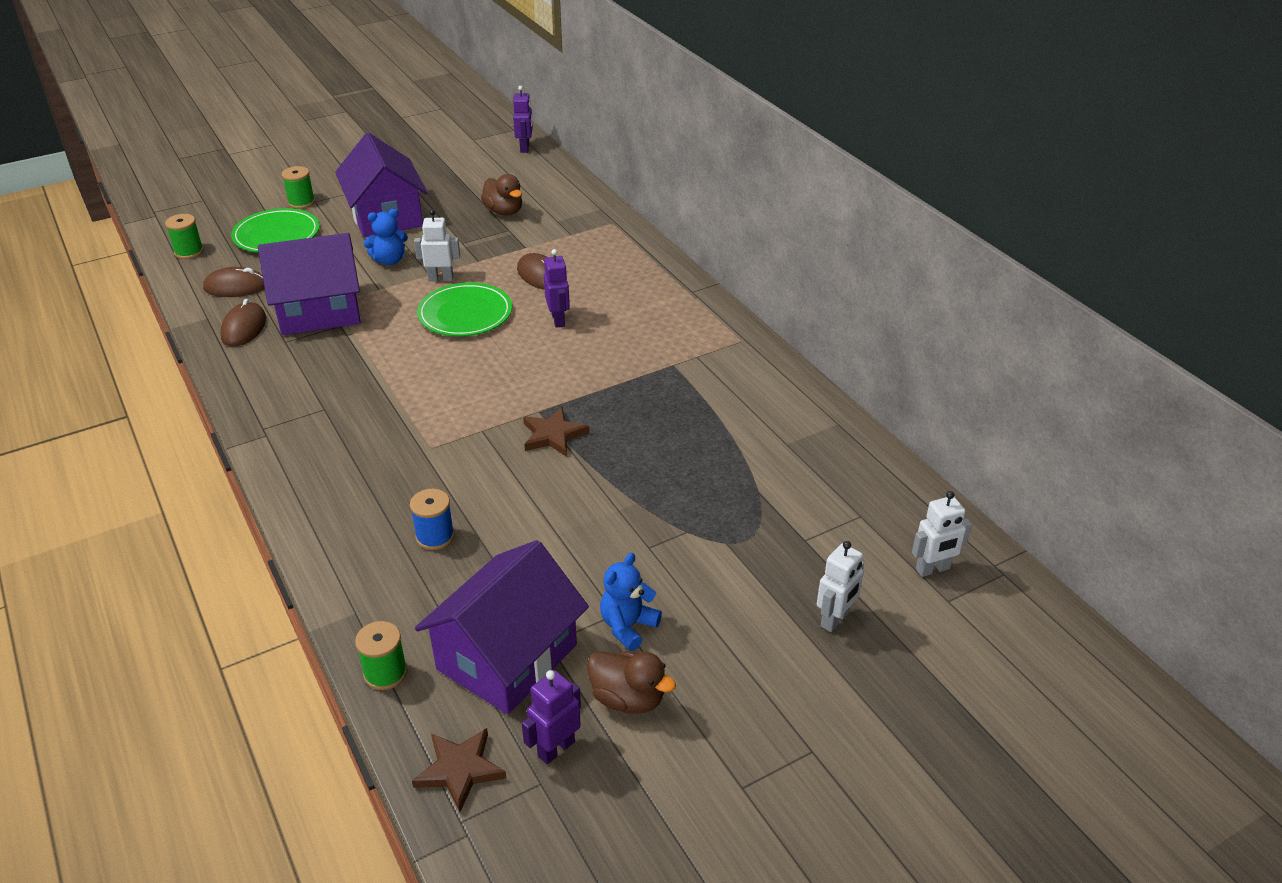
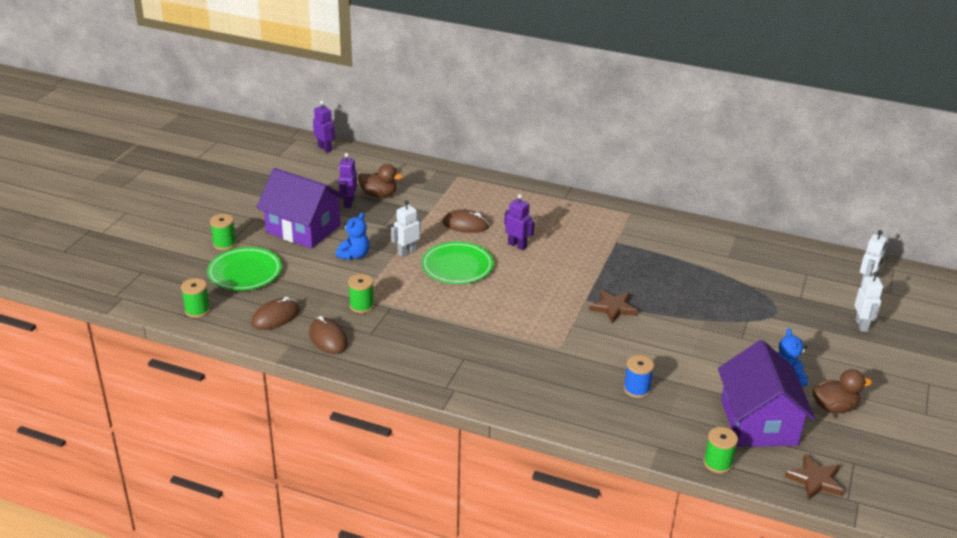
camera: 40 degrees left, 5 degrees down
(319, 311) = (361, 306): purple house -> green spool
(556, 749) = (838, 446): purple robot -> purple robot (348, 203)

